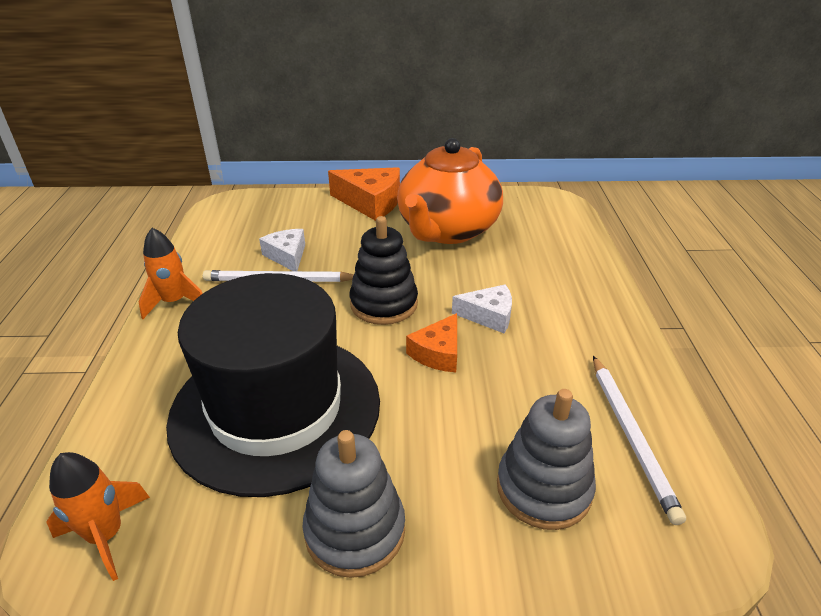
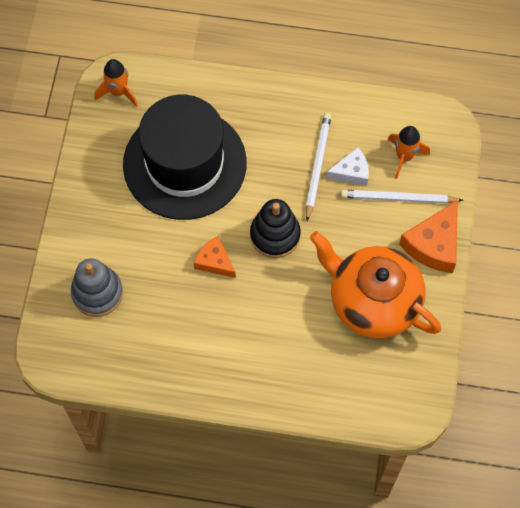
camera: 100 degrees right, 30 degrees up
(174, 302) = (302, 99): orange rocket -> orange rocket (404, 157)
(355, 530) = (95, 198): grey stacking toy -> none
(489, 316) = (247, 304): white cheese -> none
(631, 436) = (120, 353): white pencil -> white pencil (398, 198)

